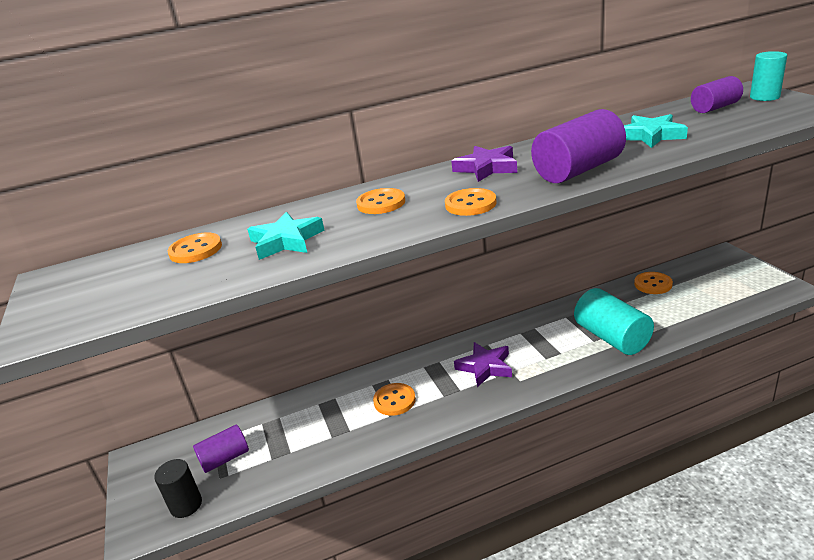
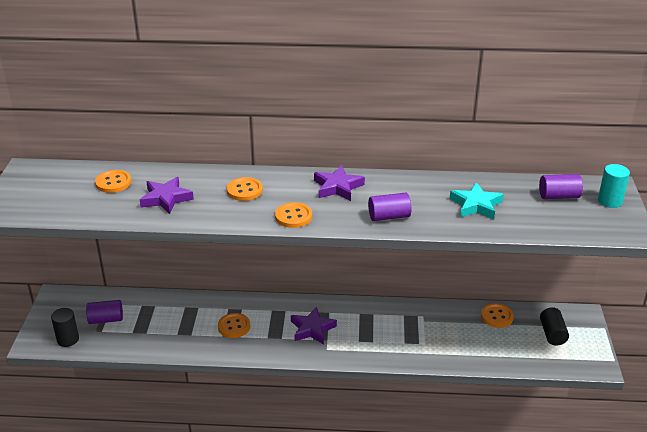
camera: 20 degrees right, 5 degrees up
(286, 241) = (166, 198): turquoise star -> purple star
(578, 170) = (389, 216): purple cylinder -> purple cylinder, size x0.61
(612, 337) = (420, 346): turquoise cylinder -> none
(718, 278) = (552, 334): none -> black cylinder

